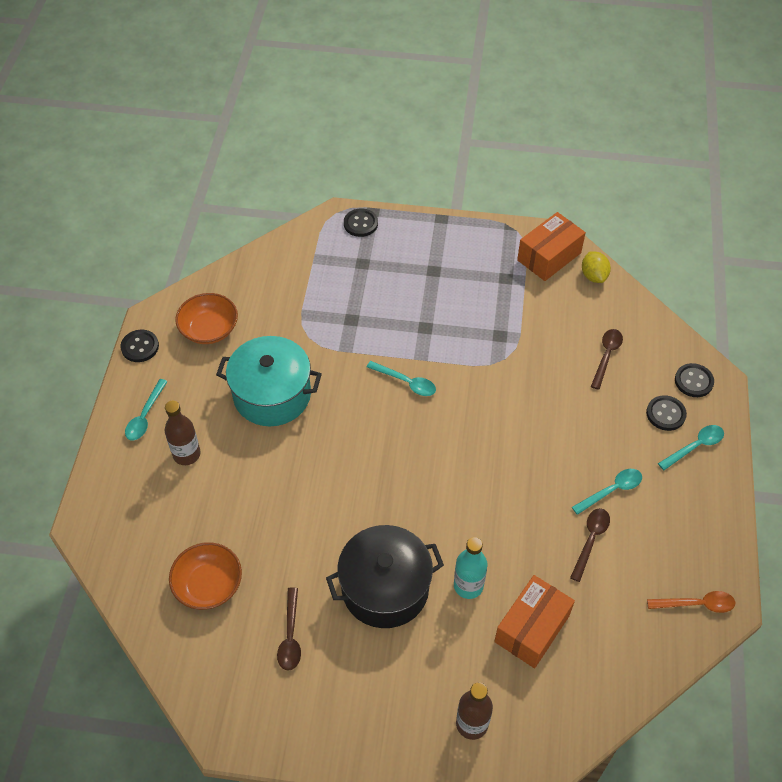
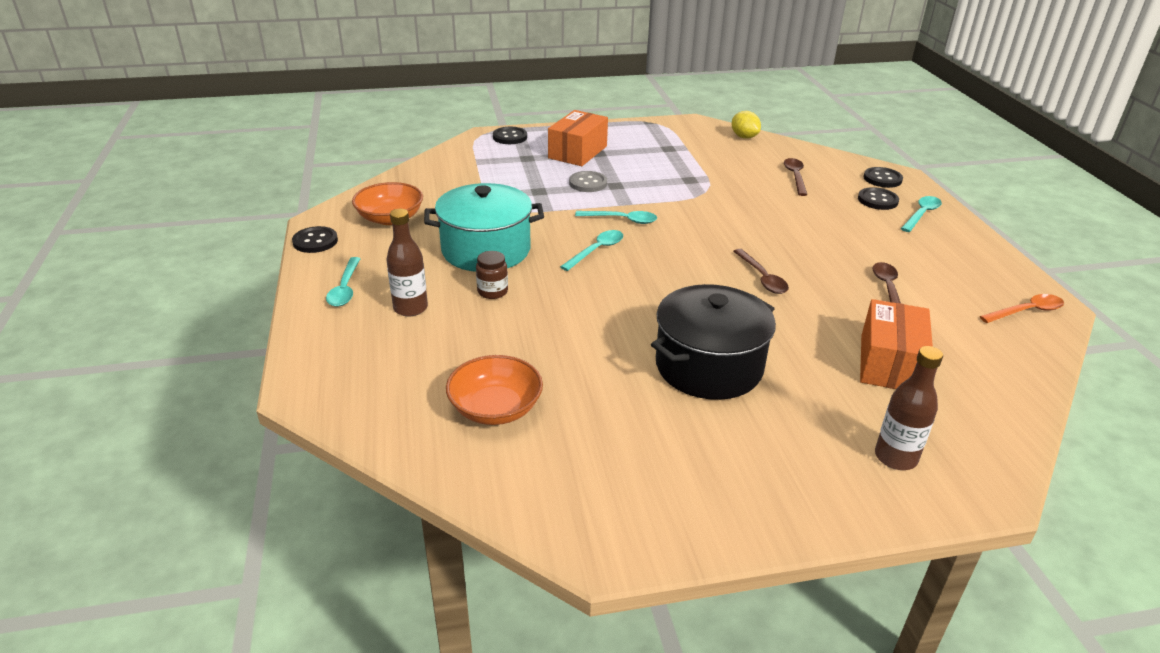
camera: 20 degrees left, 20 degrees down
(256, 451) = (492, 292): none -> brown jar
(290, 636) = (626, 431): brown spoon -> brown spoon (762, 278)
(401, 318) = (588, 183): none -> grey button
(468, 586) = (796, 345): turquoise bottle -> none
(549, 256) = (696, 132): orange box -> orange box (577, 152)
(611, 490) = (875, 253): turquoise spoon -> turquoise spoon (596, 250)

